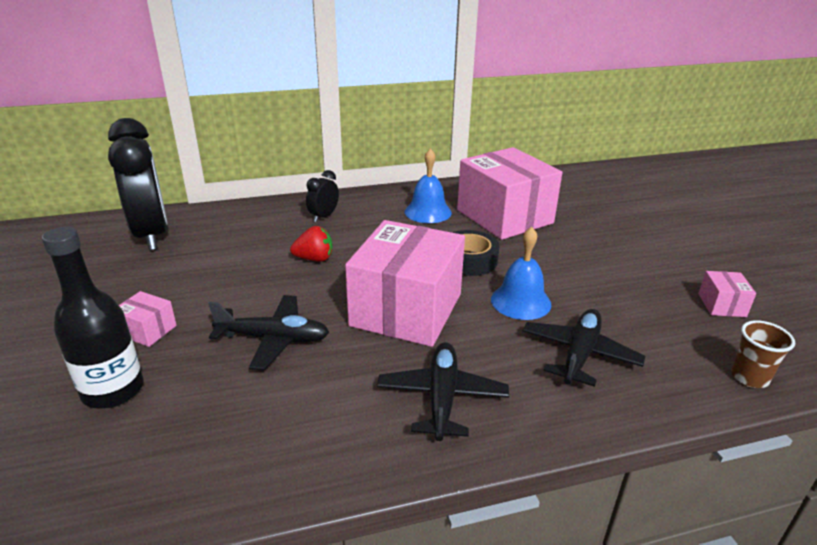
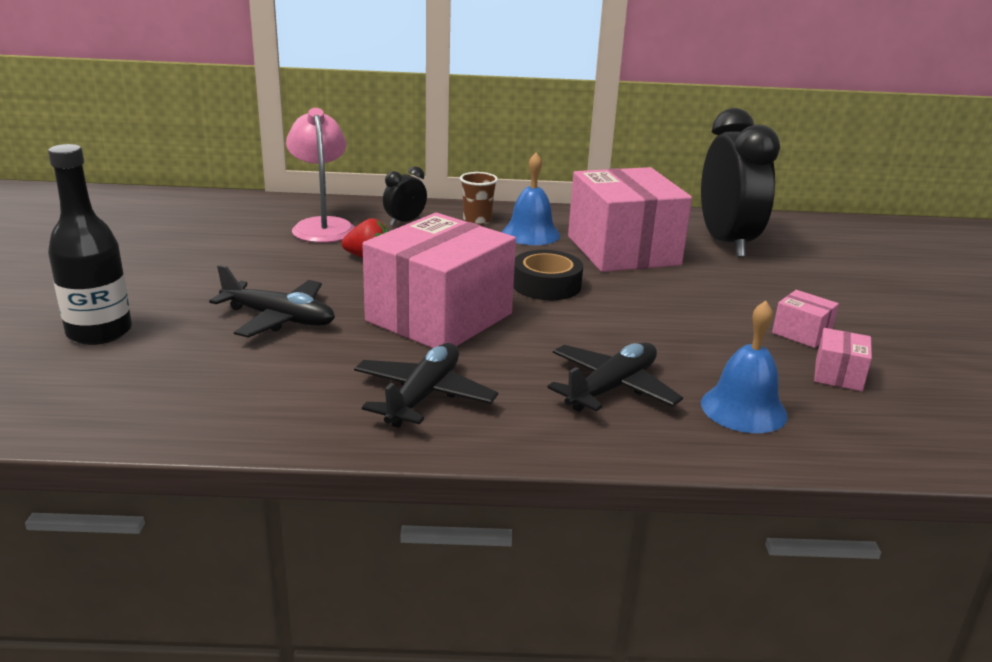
camera: 15 degrees right, 5 degrees down
(148, 330) = (159, 291): pink box -> pink box (801, 333)
(152, 235) = (210, 213): black clock -> black clock (726, 243)
(257, 232) = (322, 226): none -> pink lamp
(520, 301) = (579, 331): blue bell -> blue bell (743, 409)
(749, 377) = (812, 445): brown cup -> brown cup (477, 220)

